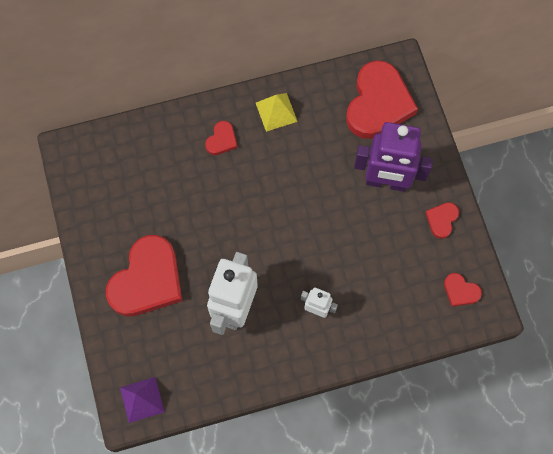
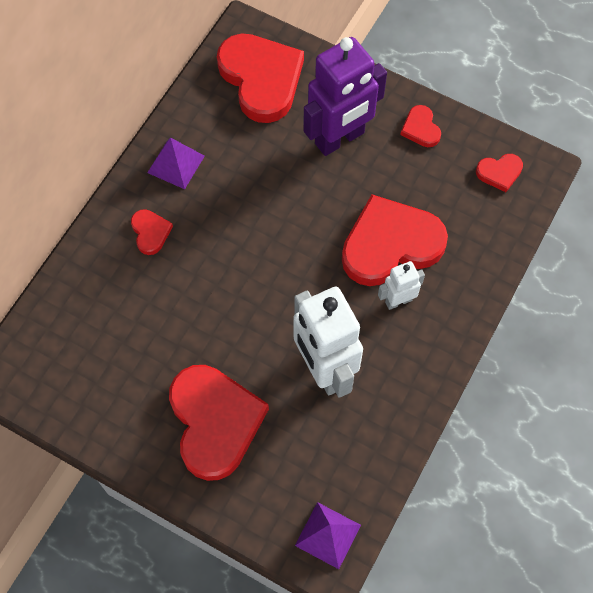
camera: 45 degrees left, 5 degrees down
(276, 112) = (176, 164): yellow pyramid -> purple pyramid
(348, 273) = (390, 244): none -> red heart

